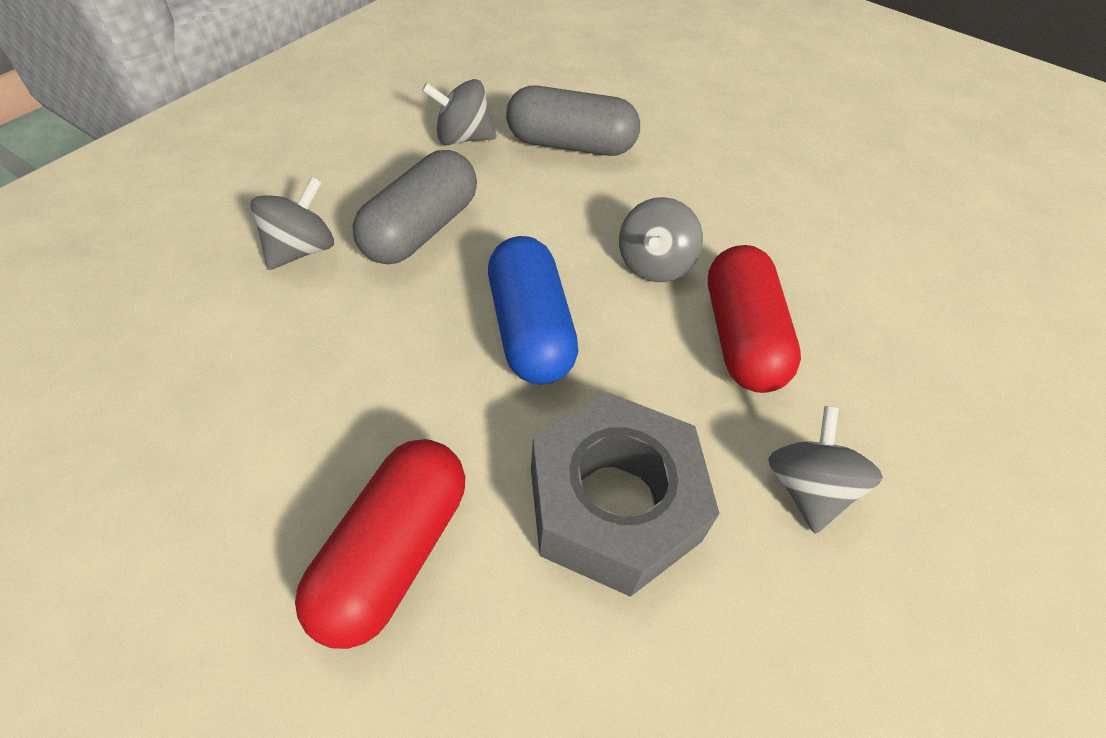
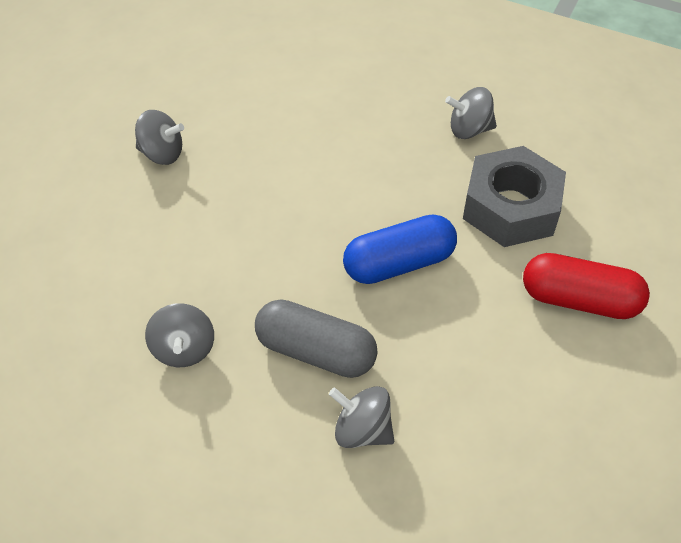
camera: 95 degrees left, 0 degrees up
(570, 144) = (179, 267): grey capsule -> none
(654, 264) = (315, 202): grey spinning top -> grey spinning top (162, 153)
(741, 337) = (370, 155): red capsule -> none

